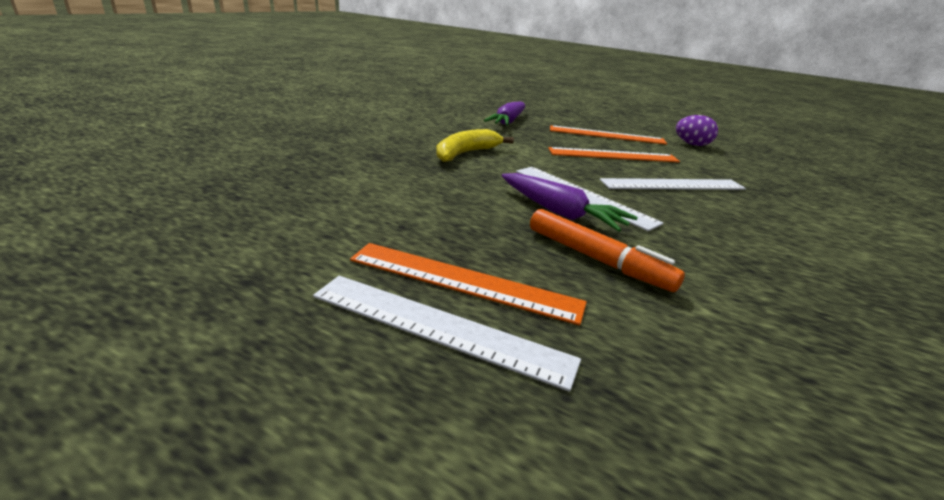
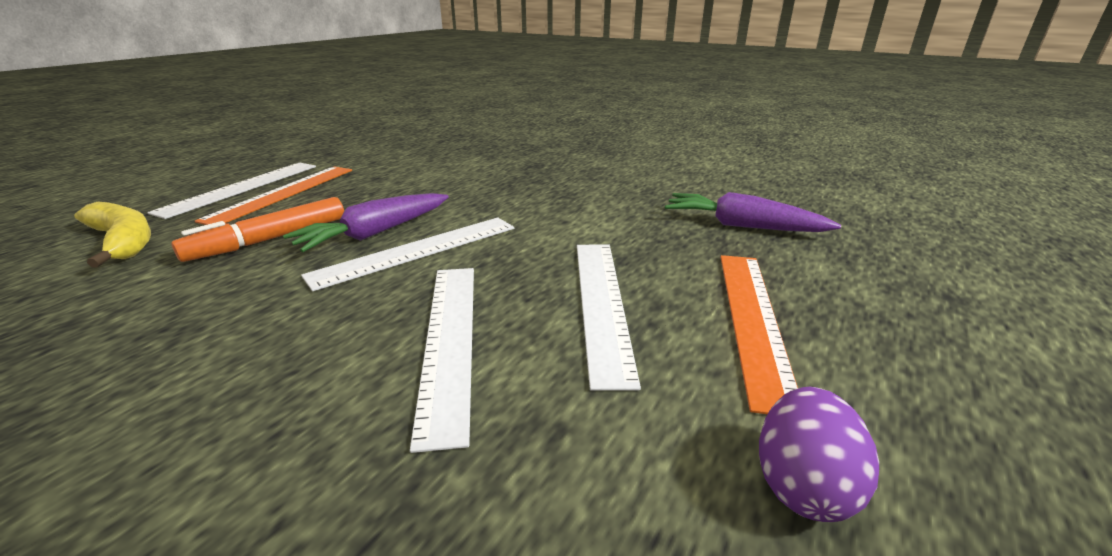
camera: 95 degrees right, 0 degrees up
(466, 153) = (557, 197): yellow banana -> yellow banana (123, 241)
(613, 155) = (601, 303): orange ruler -> white ruler

